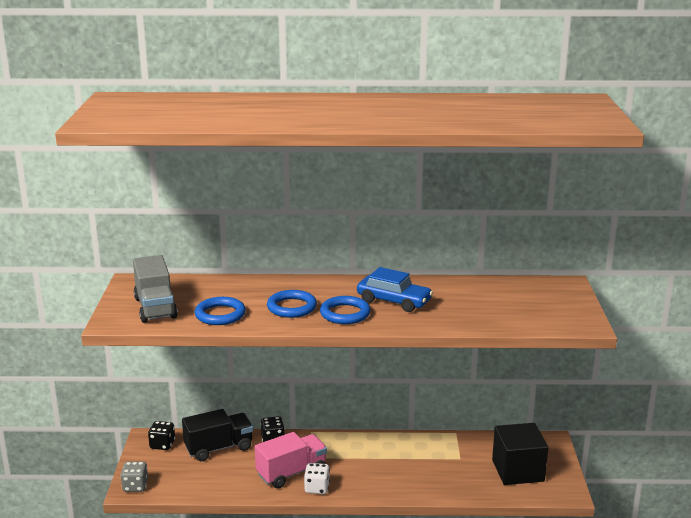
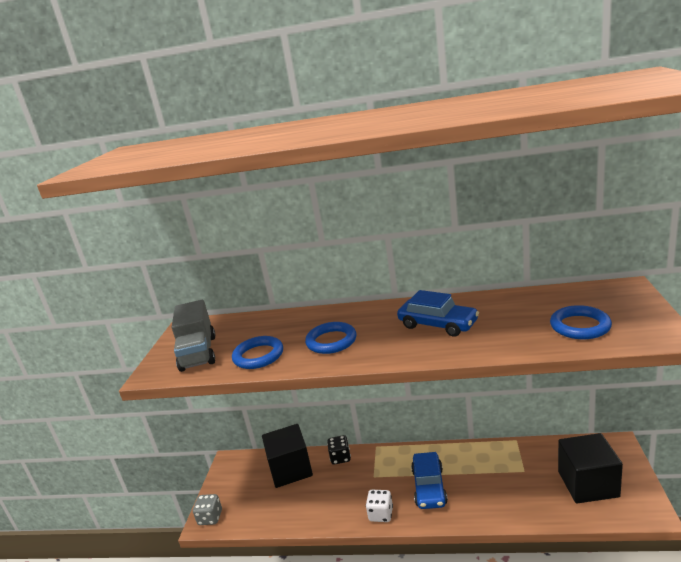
camera: 10 degrees right, 0 degrees up
(162, 444) = (241, 468): black dice -> none
(219, 448) = (290, 469): black truck -> black cube
(291, 473) = (356, 496): pink truck -> none
(345, 314) = (386, 344): blue ring -> blue ring (580, 326)
(365, 468) = (429, 487): none -> blue car

